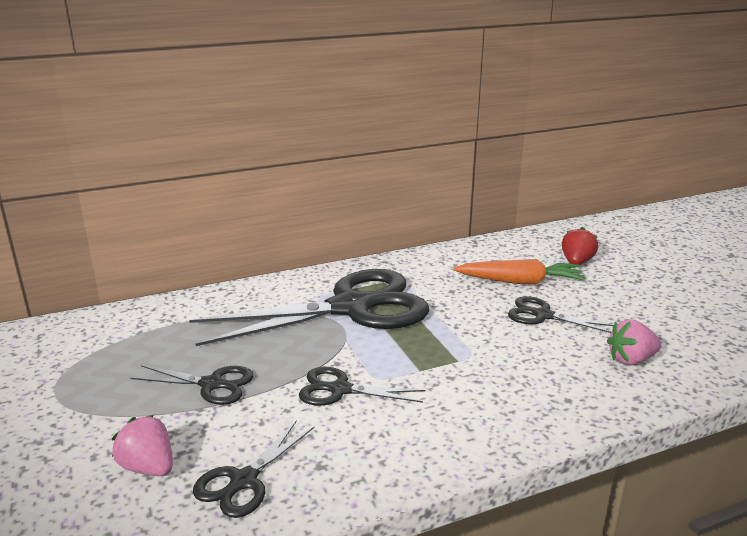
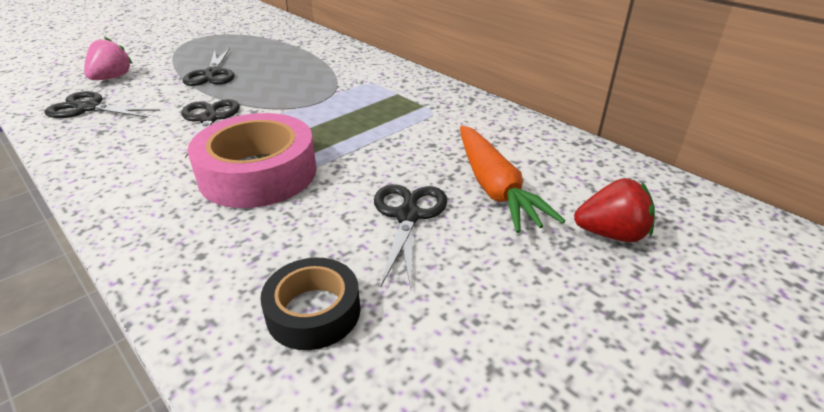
camera: 70 degrees right, 10 degrees up
(352, 307) = (357, 99): black scissors -> none
(462, 368) = (258, 173): none -> pink tape
(631, 360) = (313, 311): pink strawberry -> black tape

